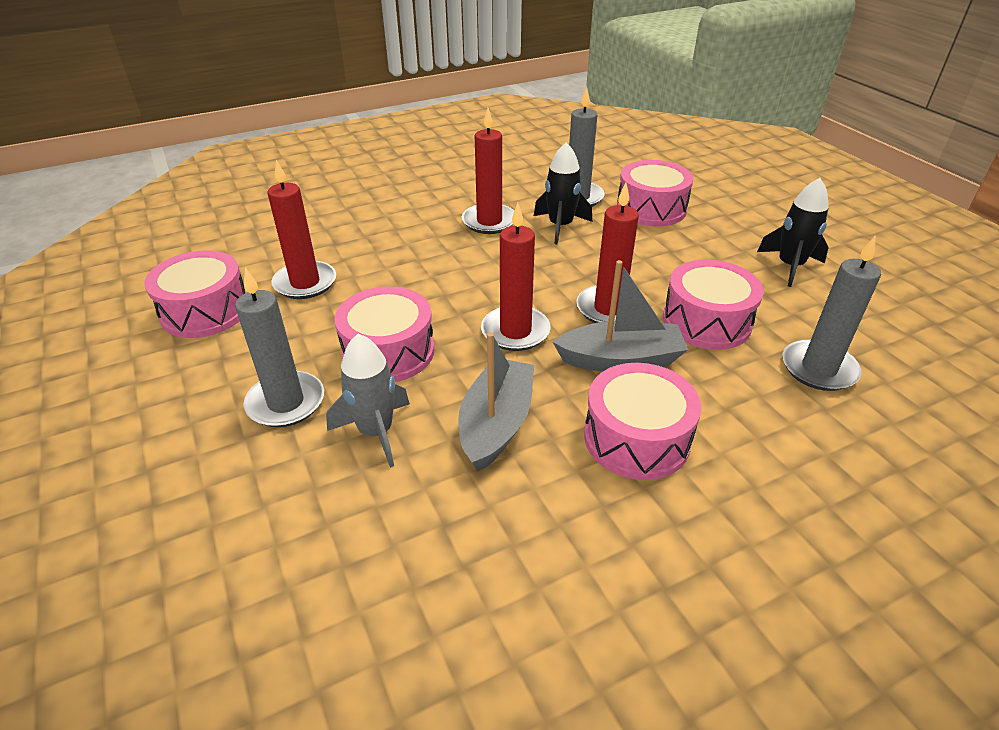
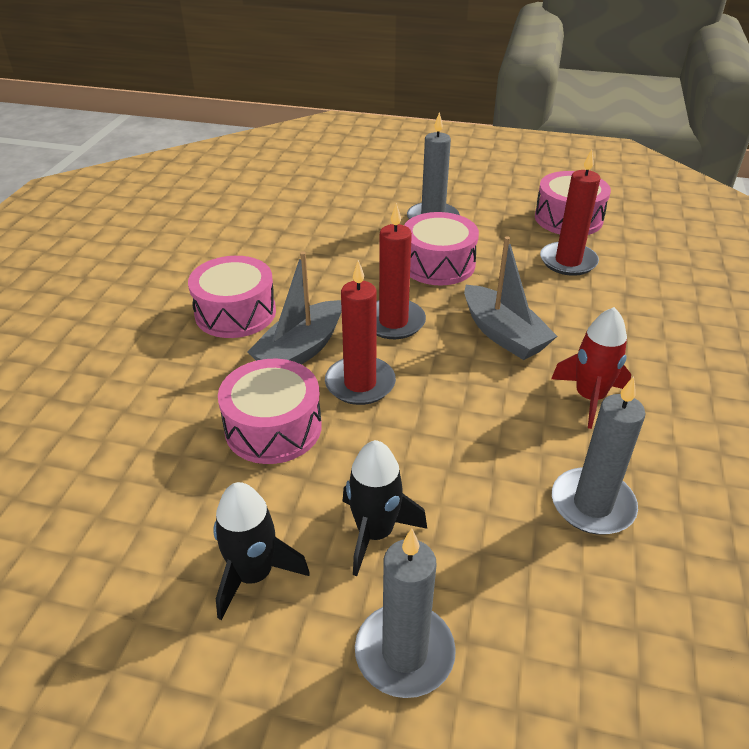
camera: 130 degrees right, 0 degrees up
(376, 432) = (370, 236): grey rocket -> none
(489, 221) = (589, 397): red candle -> red rocket
(496, 424) = (320, 272): grey boat -> grey boat (503, 334)
(560, 226) = (530, 443): black rocket -> black rocket (375, 533)
(651, 208) = (500, 556): pink drum -> none
(818, 368) = (146, 444): grey candle -> grey candle (404, 653)

